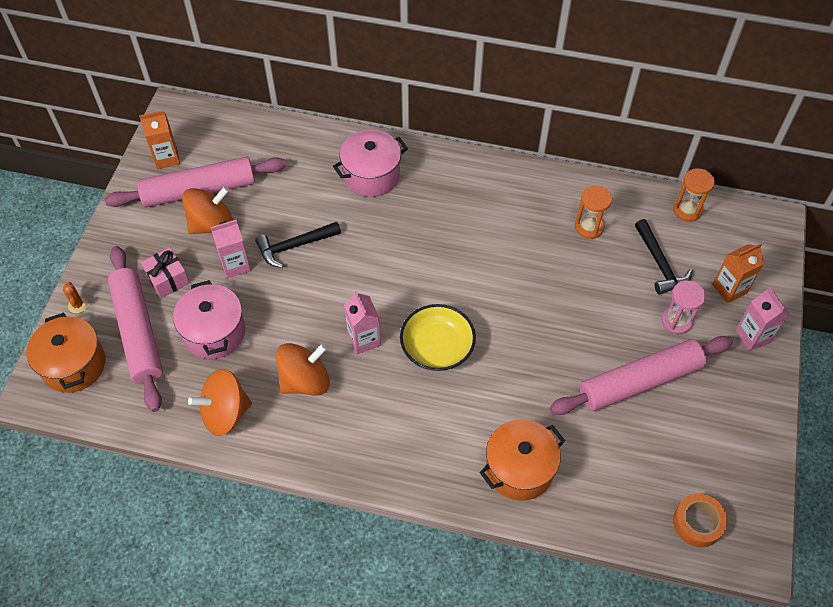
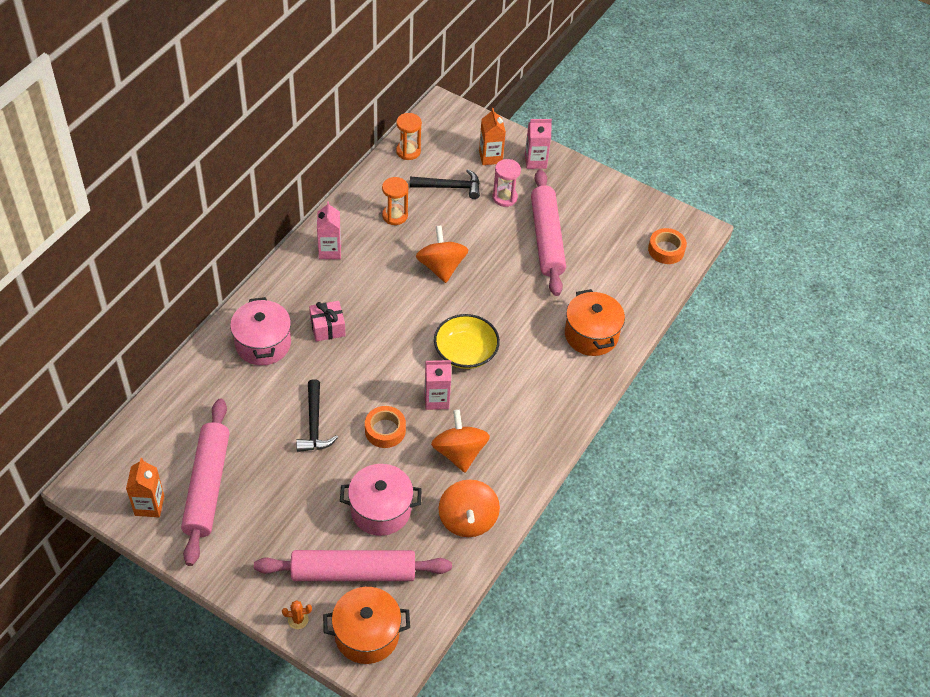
camera: 75 degrees left, 5 degrees down
(168, 279) = (303, 535): pink gift -> pink gift (327, 327)
(212, 224) = (256, 484): orange spinning top -> orange spinning top (441, 267)
(235, 265) = (313, 476): pink carton -> pink carton (330, 251)
(308, 306) = (385, 430): none -> orange tape

